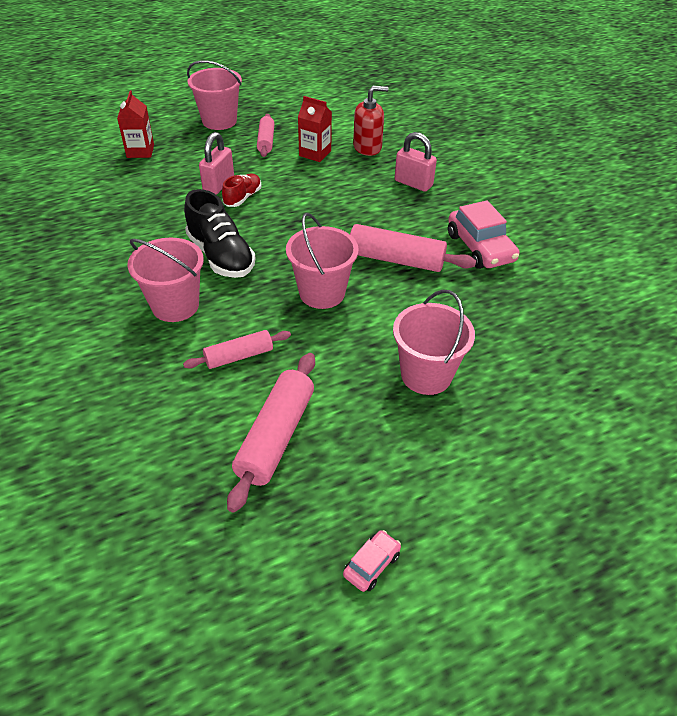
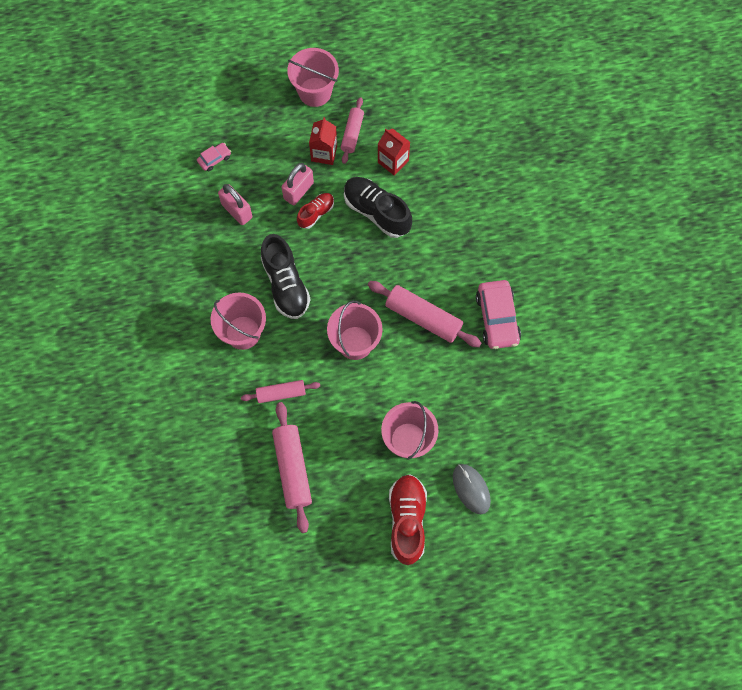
camera: 15 degrees right, 25 degrees up
(140, 151) = (236, 127): red carton -> red carton (324, 153)
(276, 437) = (293, 469): pink rolling pin -> pink rolling pin turned 45 degrees counterclockwise
(310, 188) = (377, 211): none -> black shoe
(367, 147) = (444, 161): red soap dispenser -> none
(371, 565) = (329, 572): pink car -> pink car (214, 159)
(413, 183) = (469, 223): pink padlock -> pink padlock (237, 211)
(464, 467) = (407, 520): none -> red shoe
(534, 412) = (471, 489): none -> grey mouse

